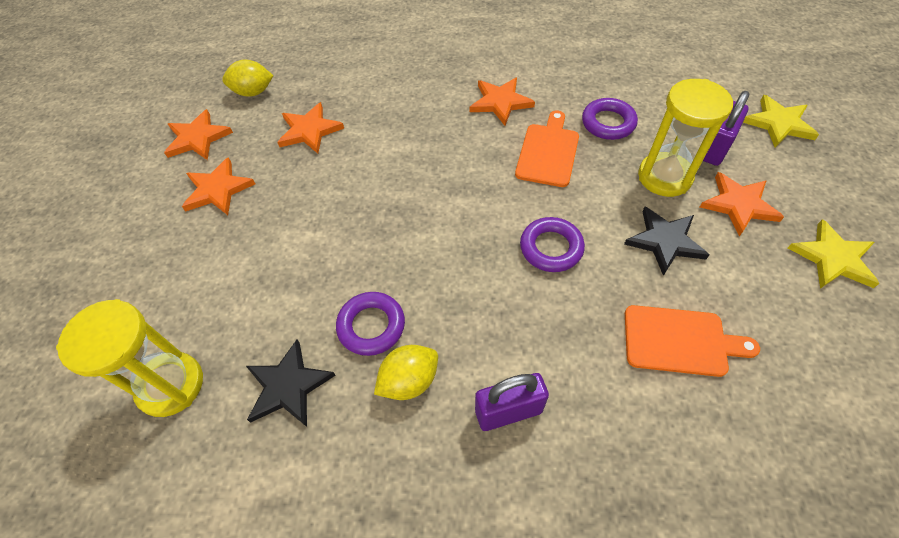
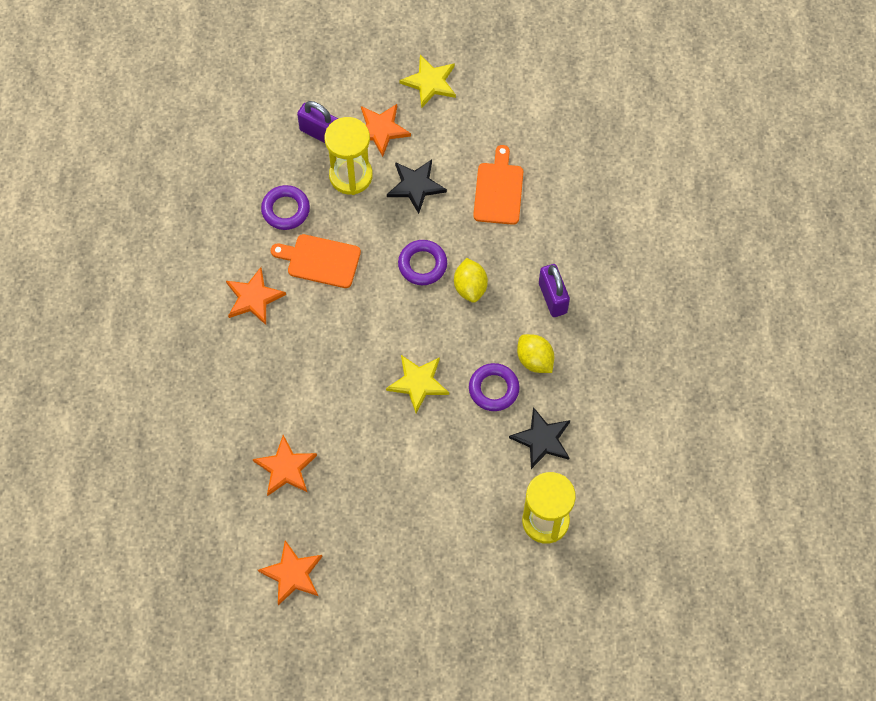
camera: 95 degrees left, 10 degrees up
(218, 189) = (359, 536): orange star -> none
(253, 92) = (226, 535): yellow lemon -> yellow lemon (470, 287)
(778, 123) = (291, 80): yellow star -> yellow star (418, 383)

